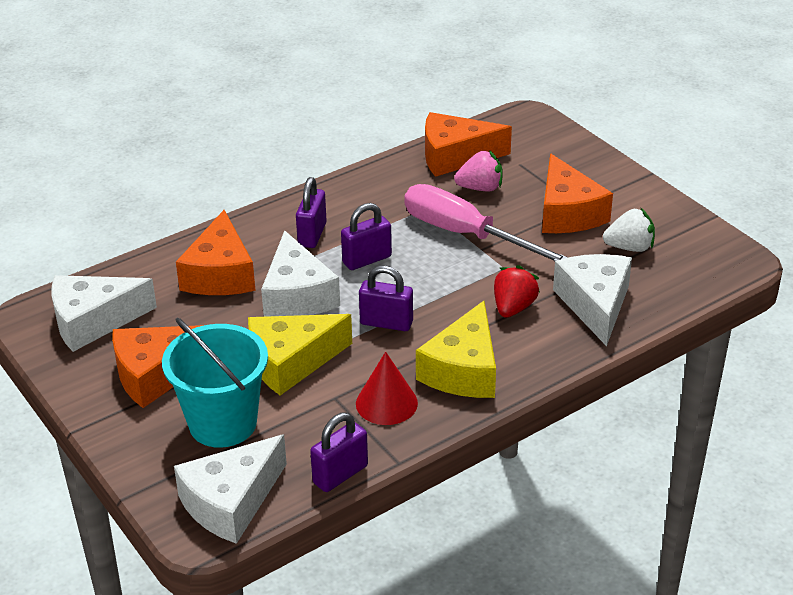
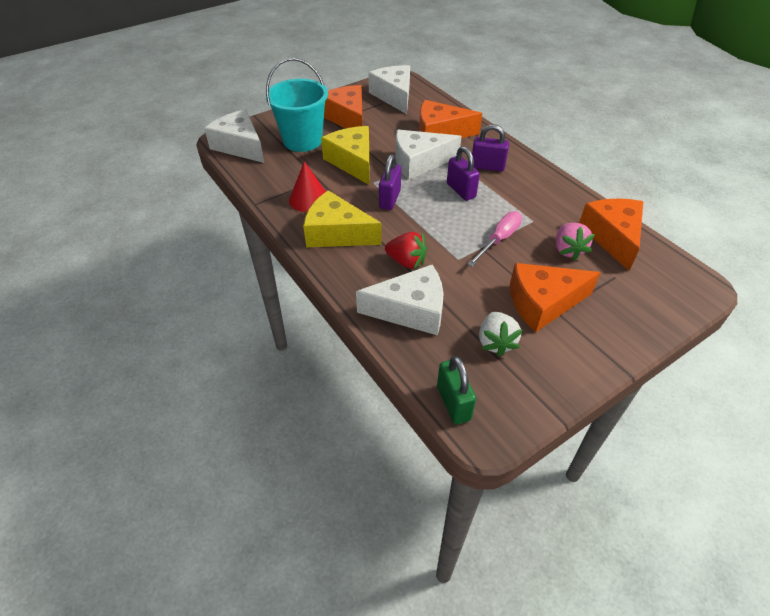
camera: 90 degrees right, 10 degrees up
(340, 474) = (250, 182): purple padlock -> none
(466, 235) = (499, 240): pink screwdriver -> pink screwdriver, size x0.60
(714, 278) = (453, 403): none -> green padlock

